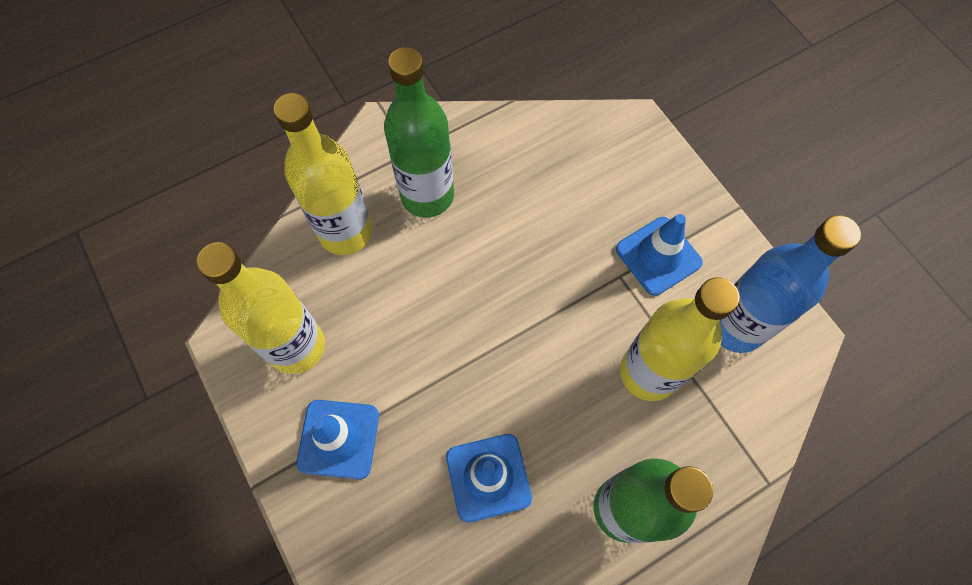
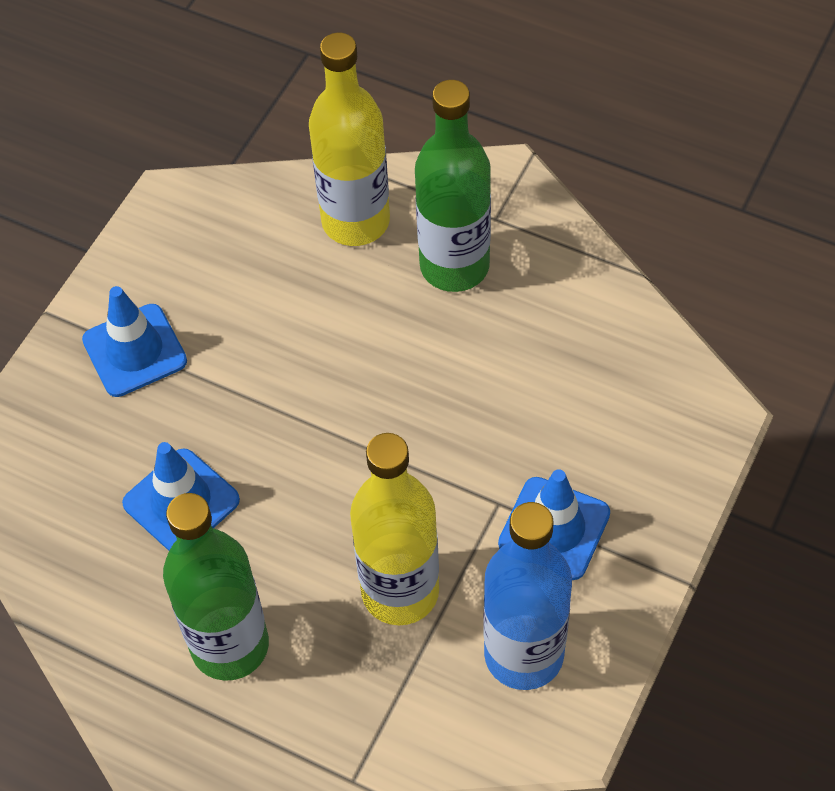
camera: 60 degrees right, 10 degrees down
(296, 346) = (203, 258): yellow bottle -> none

